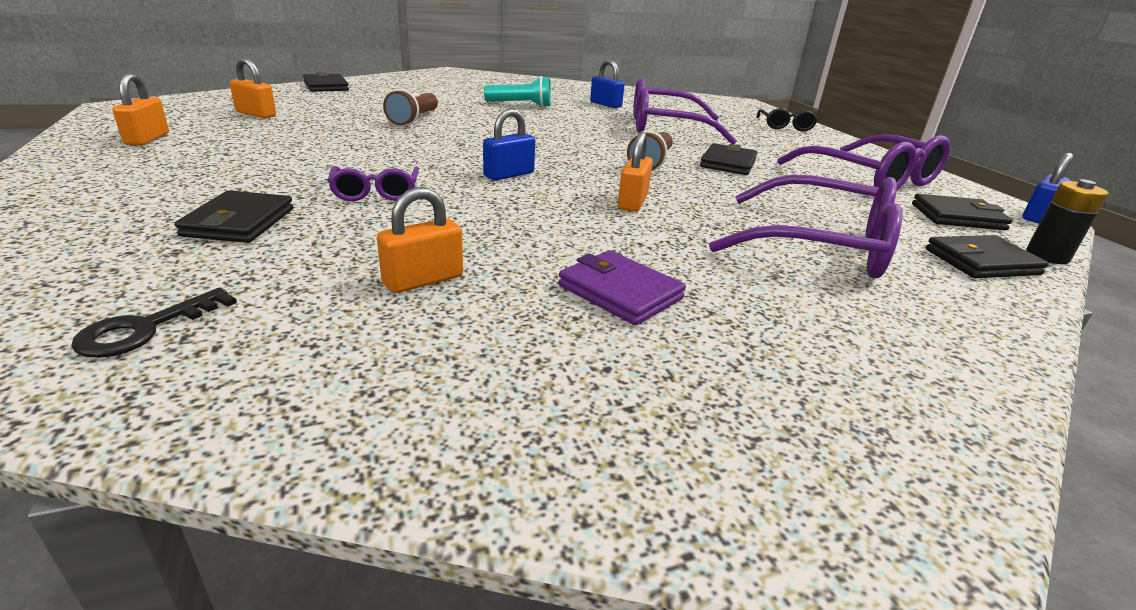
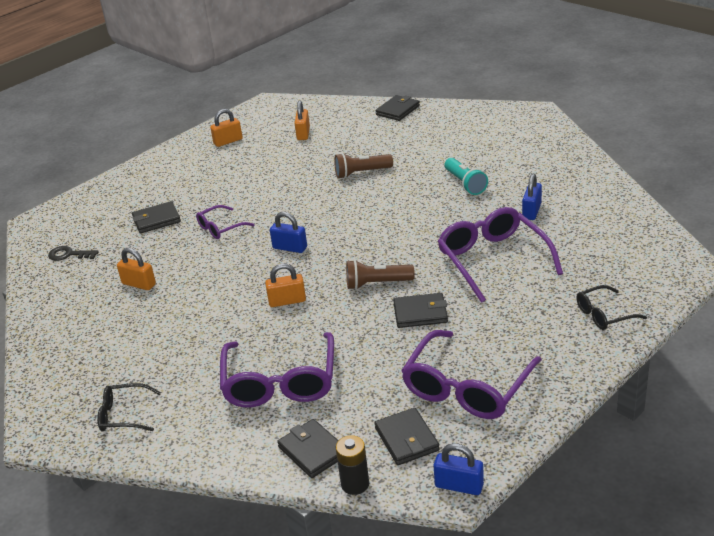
camera: 70 degrees right, 5 degrees up
(620, 292) = (165, 333): purple wallet -> none
(864, 389) = (124, 415): none -> black glasses

